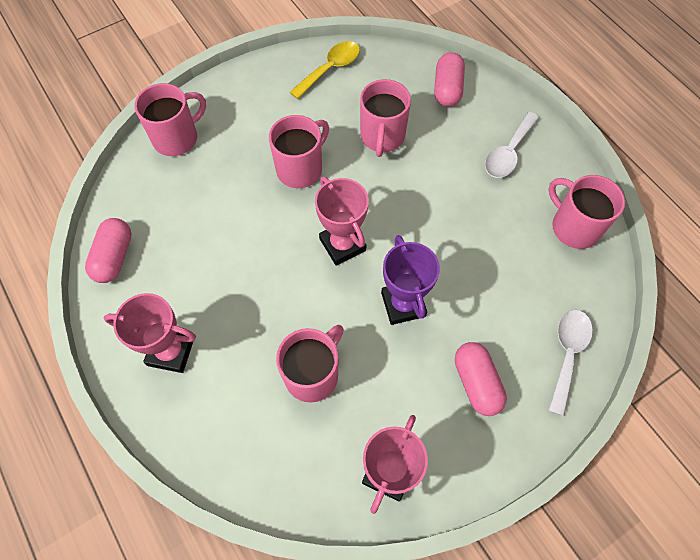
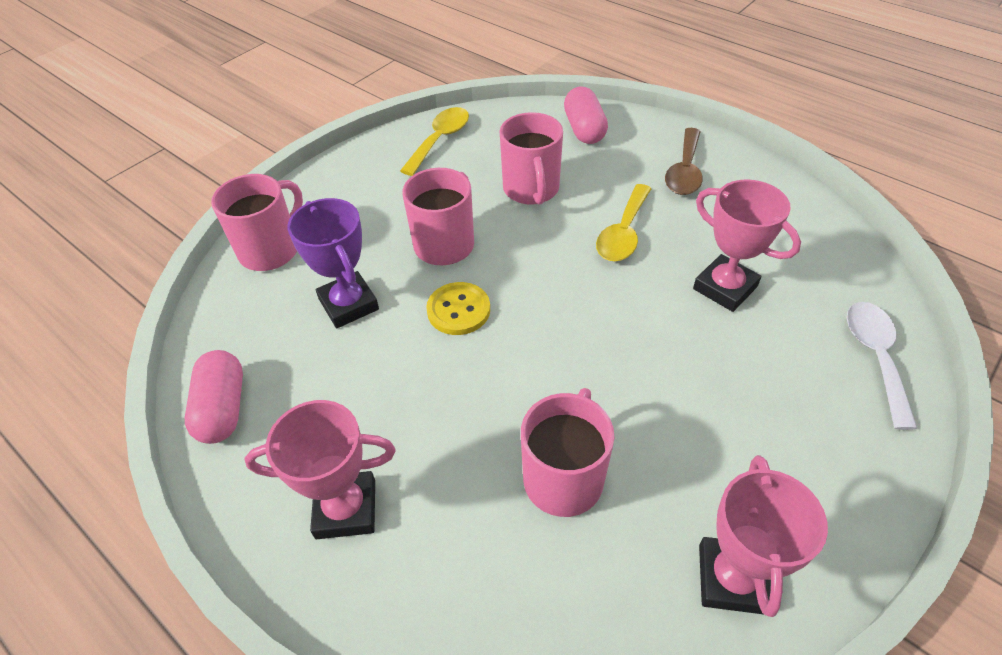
camera: 15 degrees left, 15 degrees down
(290, 228) = (458, 310): none -> yellow button
(342, 244) = (534, 311): pink trophy -> pink trophy (725, 288)
(403, 304) = (644, 357): purple trophy -> purple trophy (349, 304)
(434, 197) = (623, 233): none -> yellow spoon
(476, 383) = (785, 423): pink capsule -> none
(508, 153) = (684, 171): white spoon -> brown spoon
(574, 227) = (800, 223): pink mug -> none

